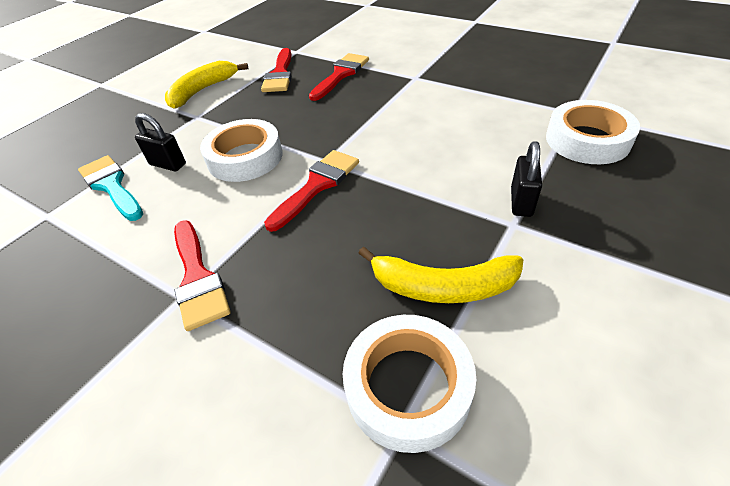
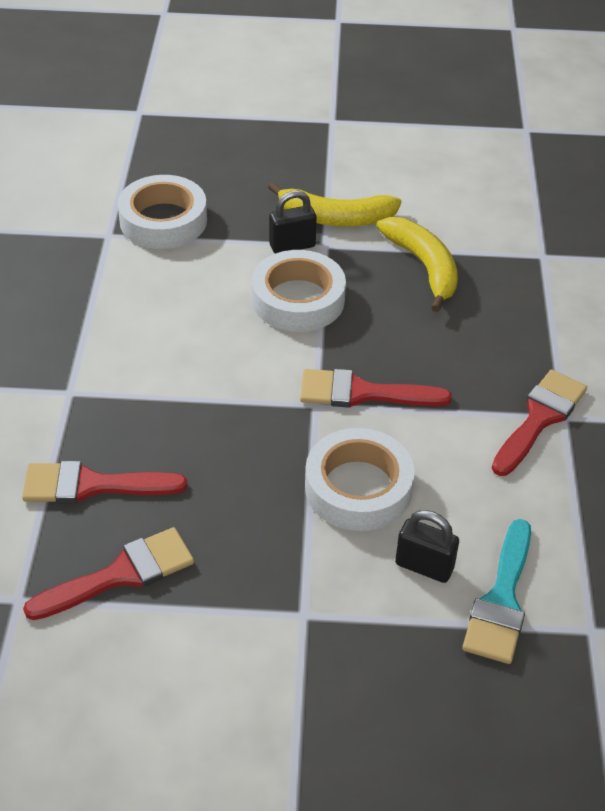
camera: 125 degrees left, 0 degrees up
(168, 164) = (424, 566): black padlock -> black padlock turned 60 degrees counterclockwise
(202, 90) = (225, 665): yellow banana -> yellow banana (335, 218)
(408, 386) = (516, 260): white tape -> white tape (298, 299)

